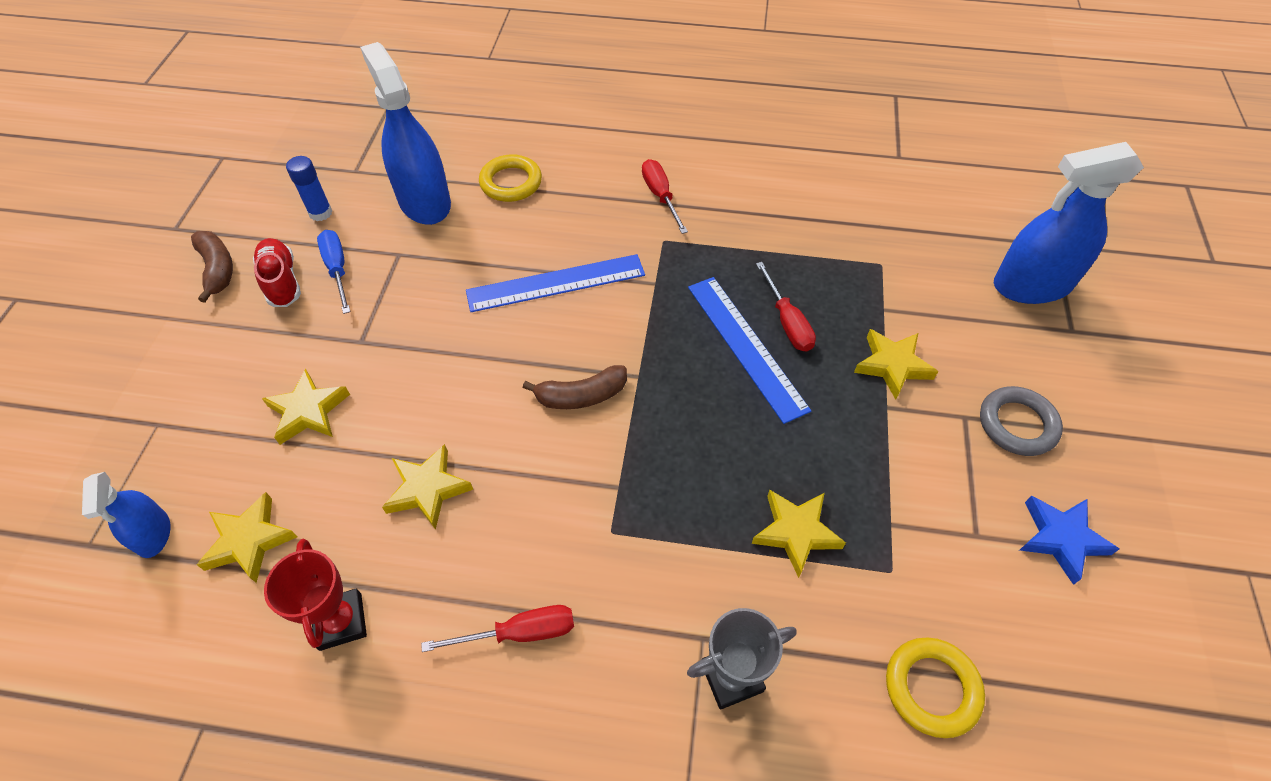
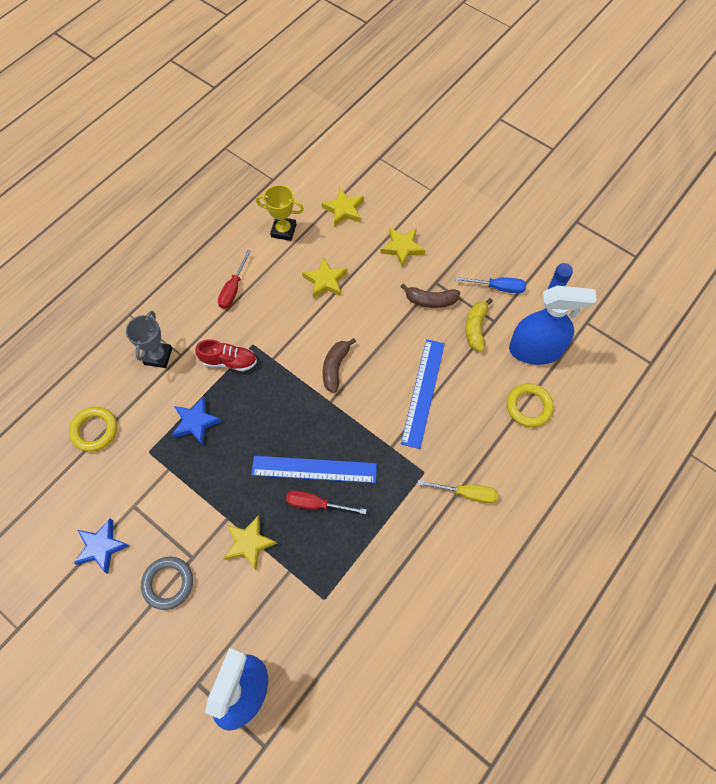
camera: 120 degrees right, 10 degrees up
(153, 534) = (370, 179): blue spray bottle -> none
(217, 269) = (529, 233): brown banana -> brown banana (430, 300)
(282, 281) = (502, 259): red shoe -> red shoe (229, 361)
(341, 621) = (283, 230): red trophy -> yellow trophy
(421, 268) = (475, 328): none -> yellow banana
(660, 196) = (466, 493): red screwdriver -> yellow screwdriver
(796, 532) = (196, 422): yellow star -> blue star

